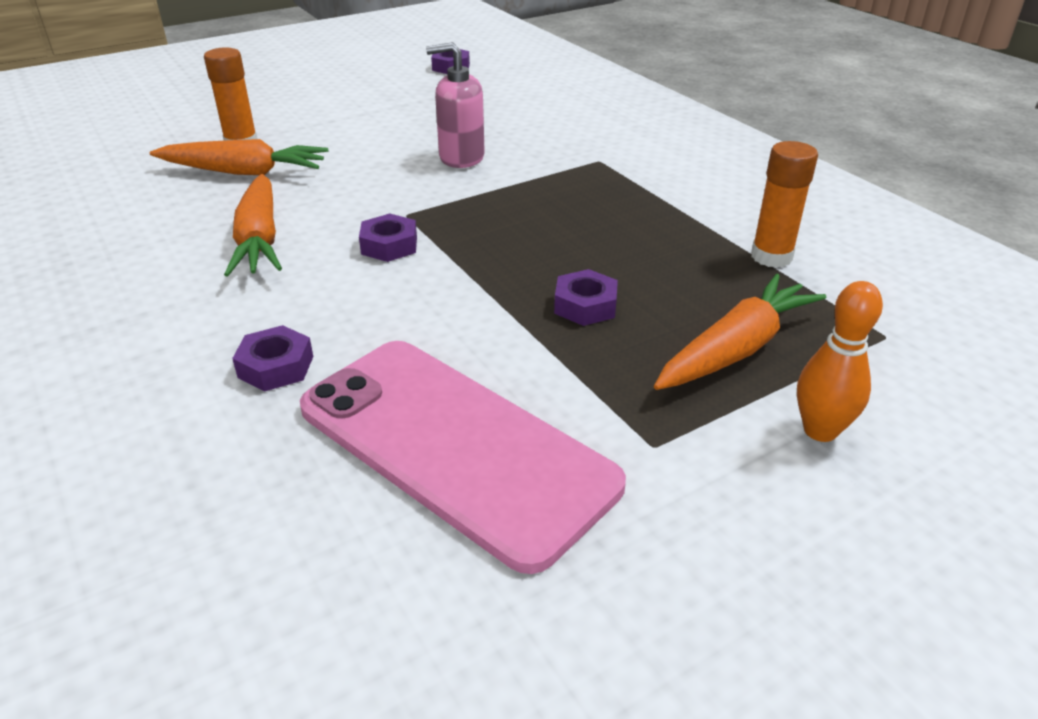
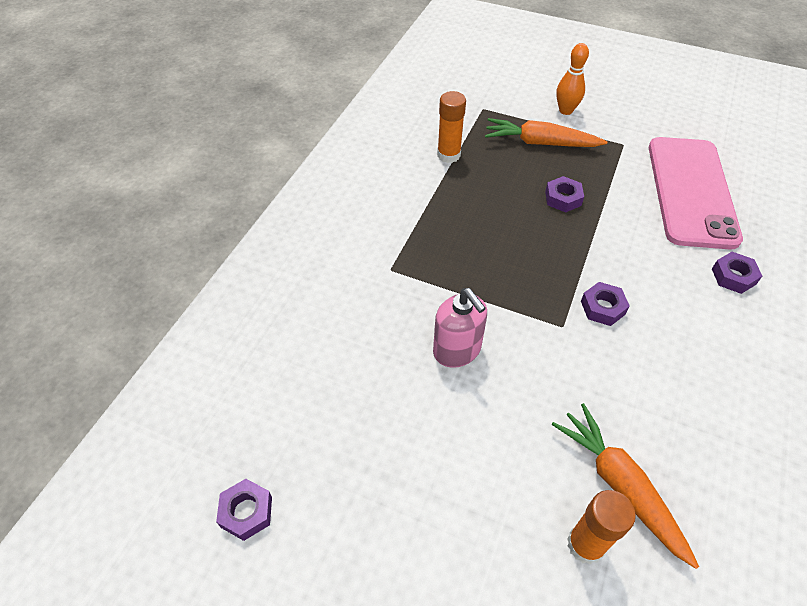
camera: 125 degrees left, 15 degrees up
(259, 239) = (672, 381): orange carrot -> none

